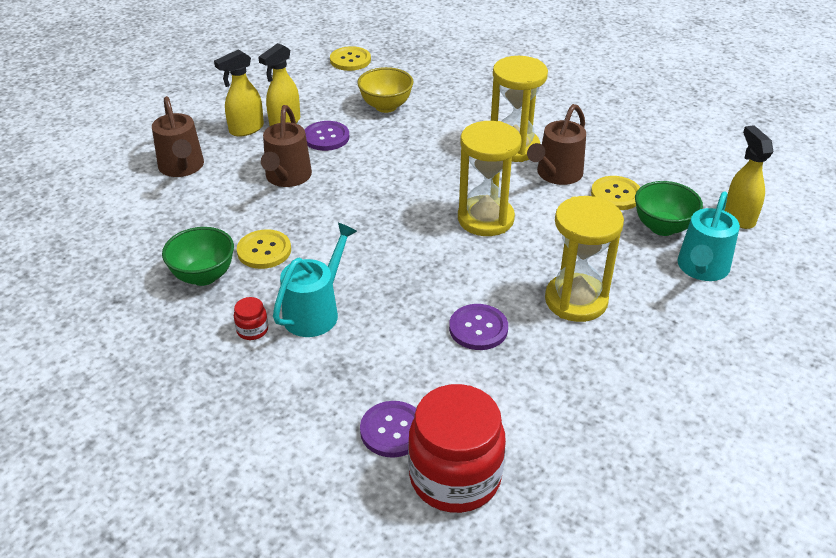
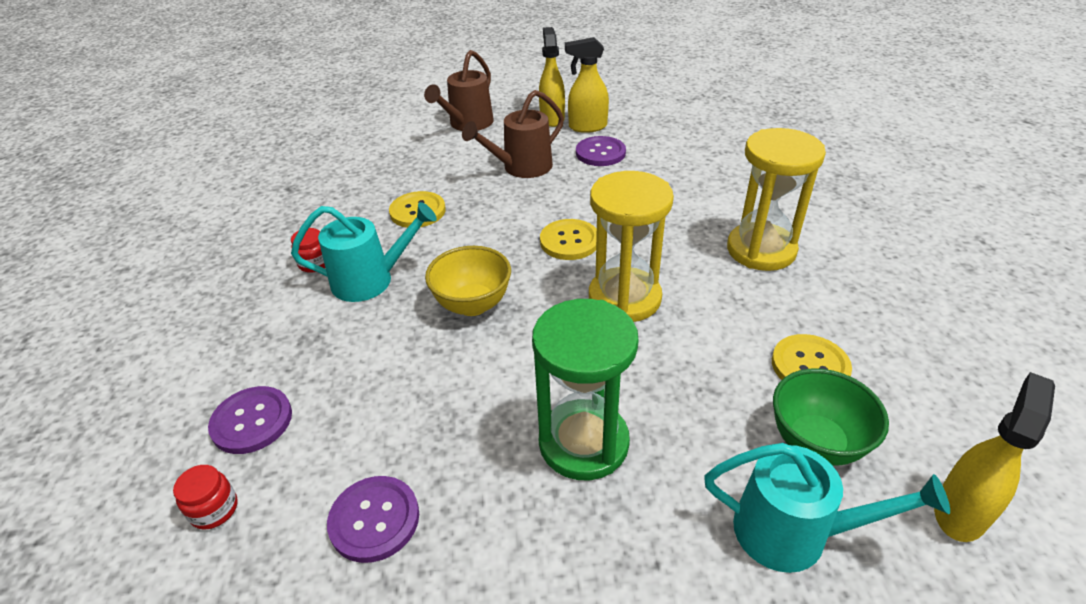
camera: 50 degrees right, 0 degrees up
(203, 276) = (355, 205): green bowl -> none
(246, 129) = (552, 118): yellow spray bottle -> yellow spray bottle turned 75 degrees clockwise
(350, 60) = (719, 103): yellow button -> yellow button (569, 241)
(386, 106) = (690, 153): yellow bowl -> yellow bowl (472, 304)
(455, 477) = (214, 509): red jar -> red jar, size x0.40
(478, 328) = (453, 392): purple button -> purple button (374, 520)
(556, 175) = (767, 302): brown watering can -> none
(576, 300) = (583, 442): yellow hourglass -> green hourglass
(701, 269) = (794, 533): turquoise watering can -> turquoise watering can turned 150 degrees counterclockwise

